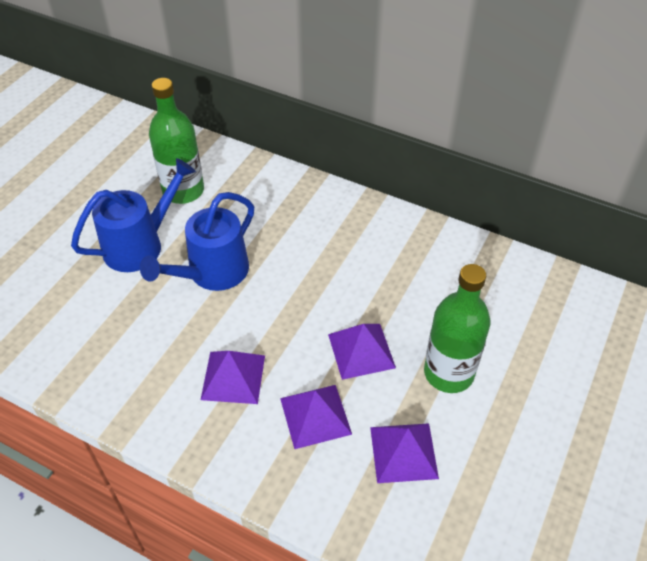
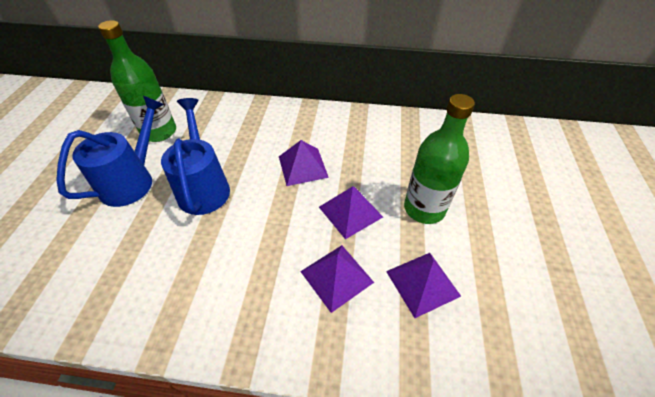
camera: 20 degrees left, 0 degrees up
(212, 273) = (203, 186): blue watering can -> blue watering can turned 150 degrees clockwise
(233, 377) = (252, 266): purple pyramid -> purple pyramid (303, 166)

